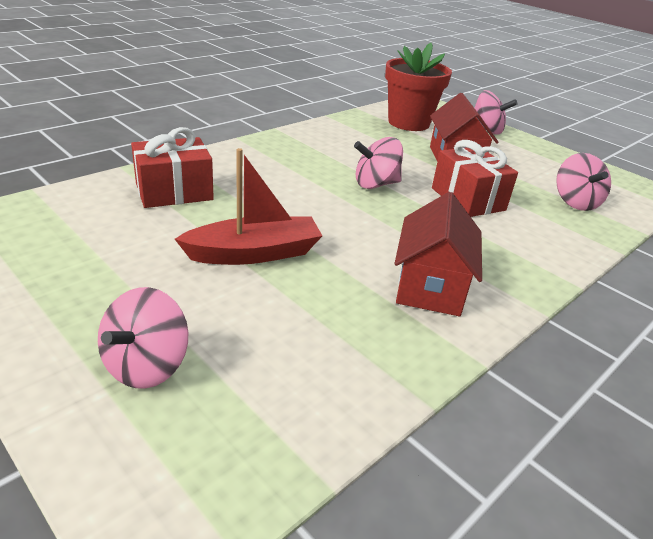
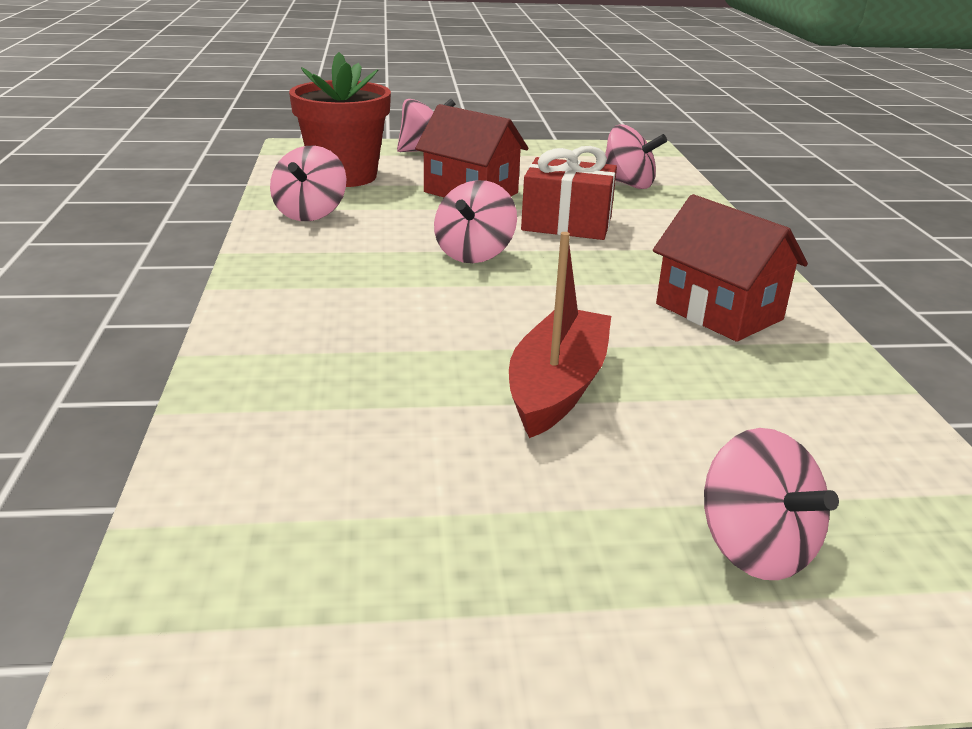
camera: 50 degrees left, 5 degrees down
(174, 192) = (317, 391): red gift -> none
(349, 130) = (310, 214): none -> pink spinning top

